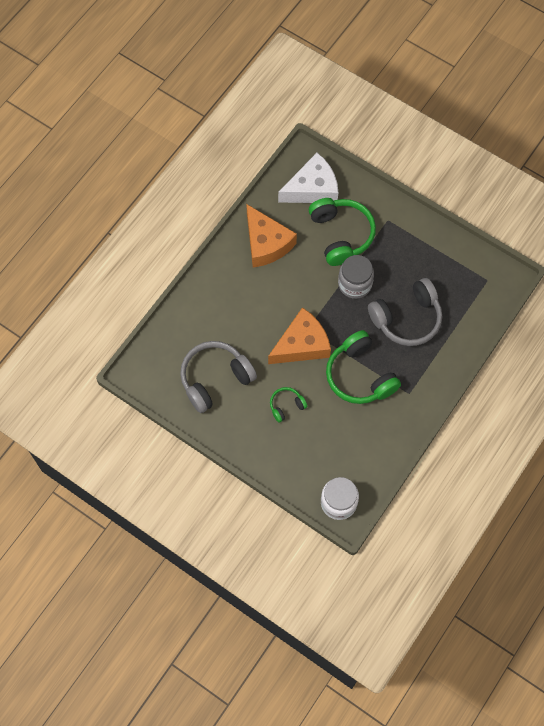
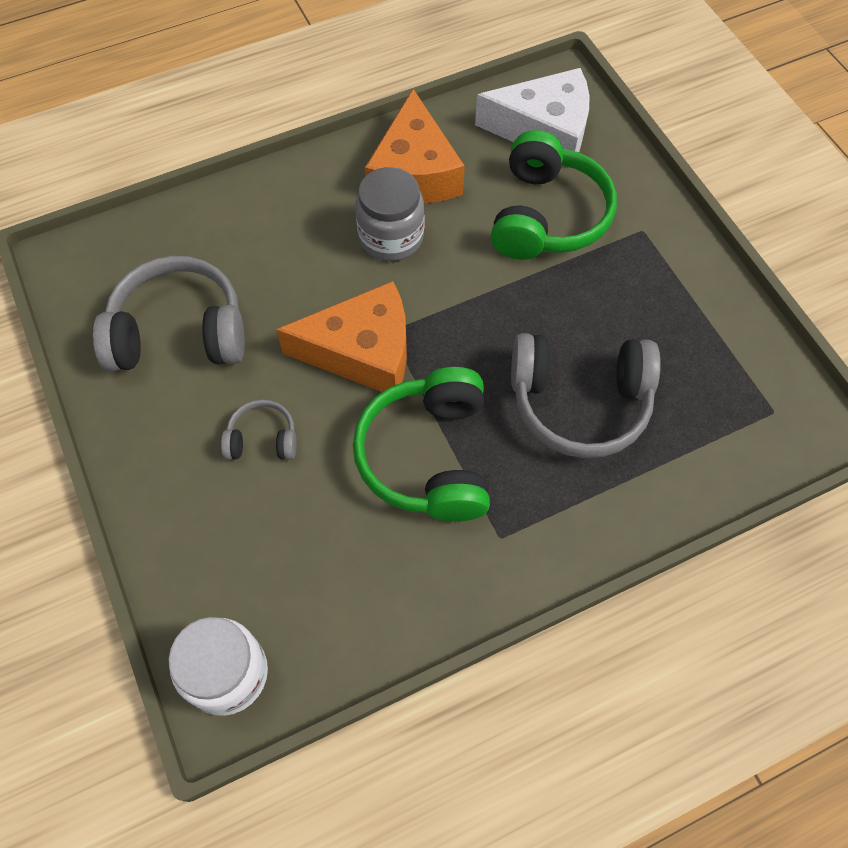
camera: 30 degrees right, 5 degrees down
(286, 406) = (262, 439): green headphones -> grey headphones
(354, 284) = (520, 300): grey jar -> grey jar (391, 237)

